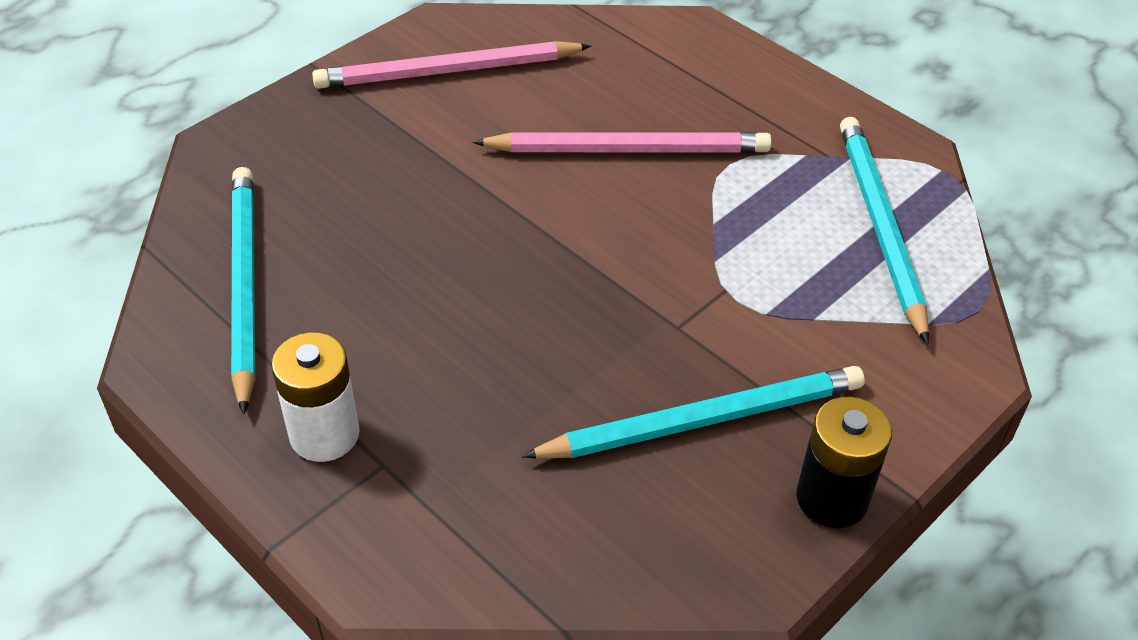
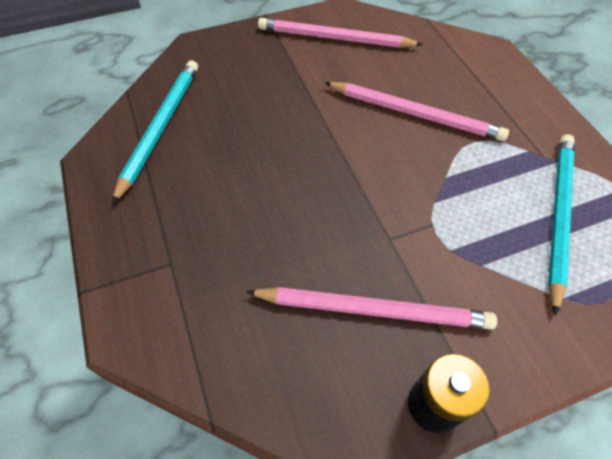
camera: 25 degrees right, 10 degrees up
(324, 434) = (150, 232): white battery -> none
(703, 420) = (373, 309): turquoise pencil -> pink pencil

